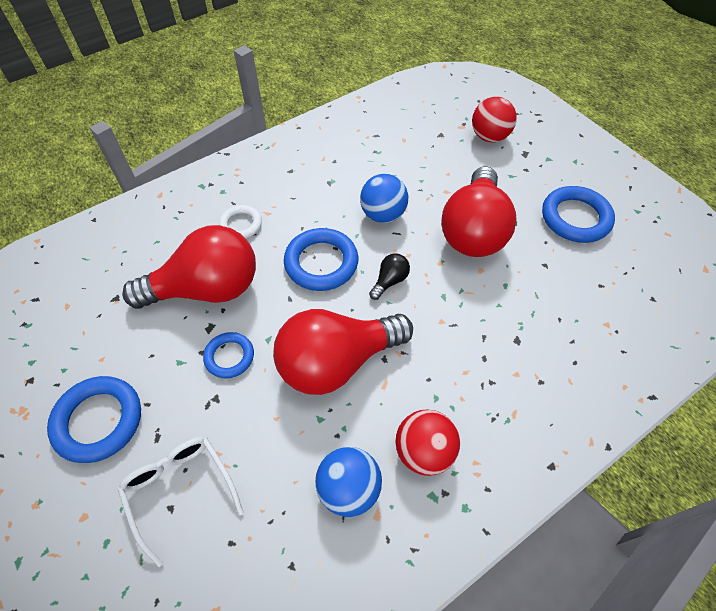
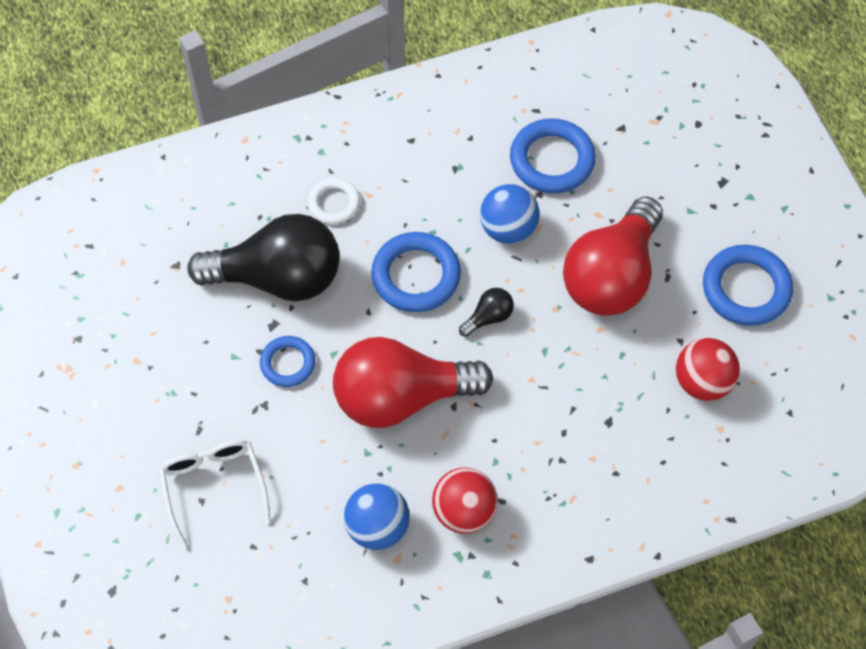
camera: 15 degrees right, 5 degrees up
(98, 421) = (143, 399): blue ring -> blue ring (552, 160)
(206, 289) = (278, 278): red light bulb -> black light bulb
(489, 137) = (685, 145): red ball -> red ball (702, 382)

